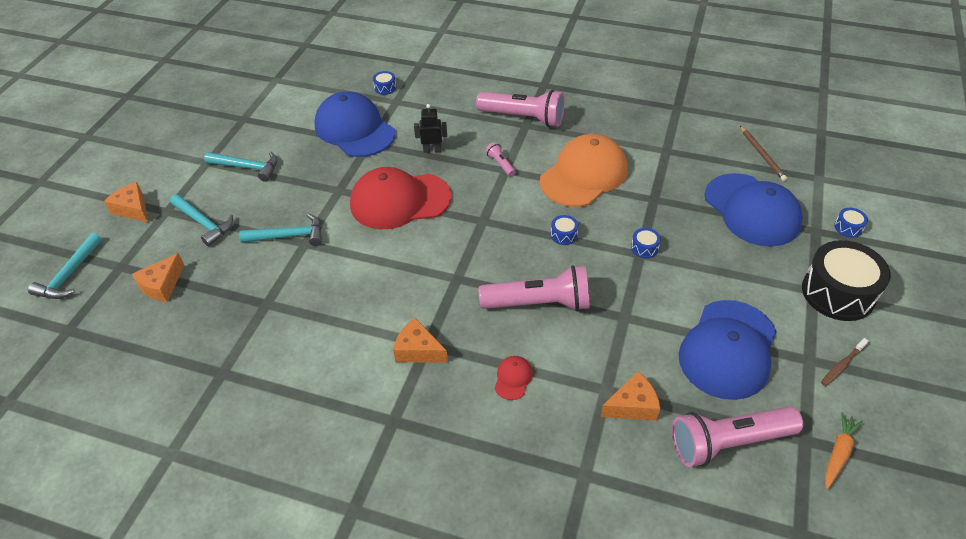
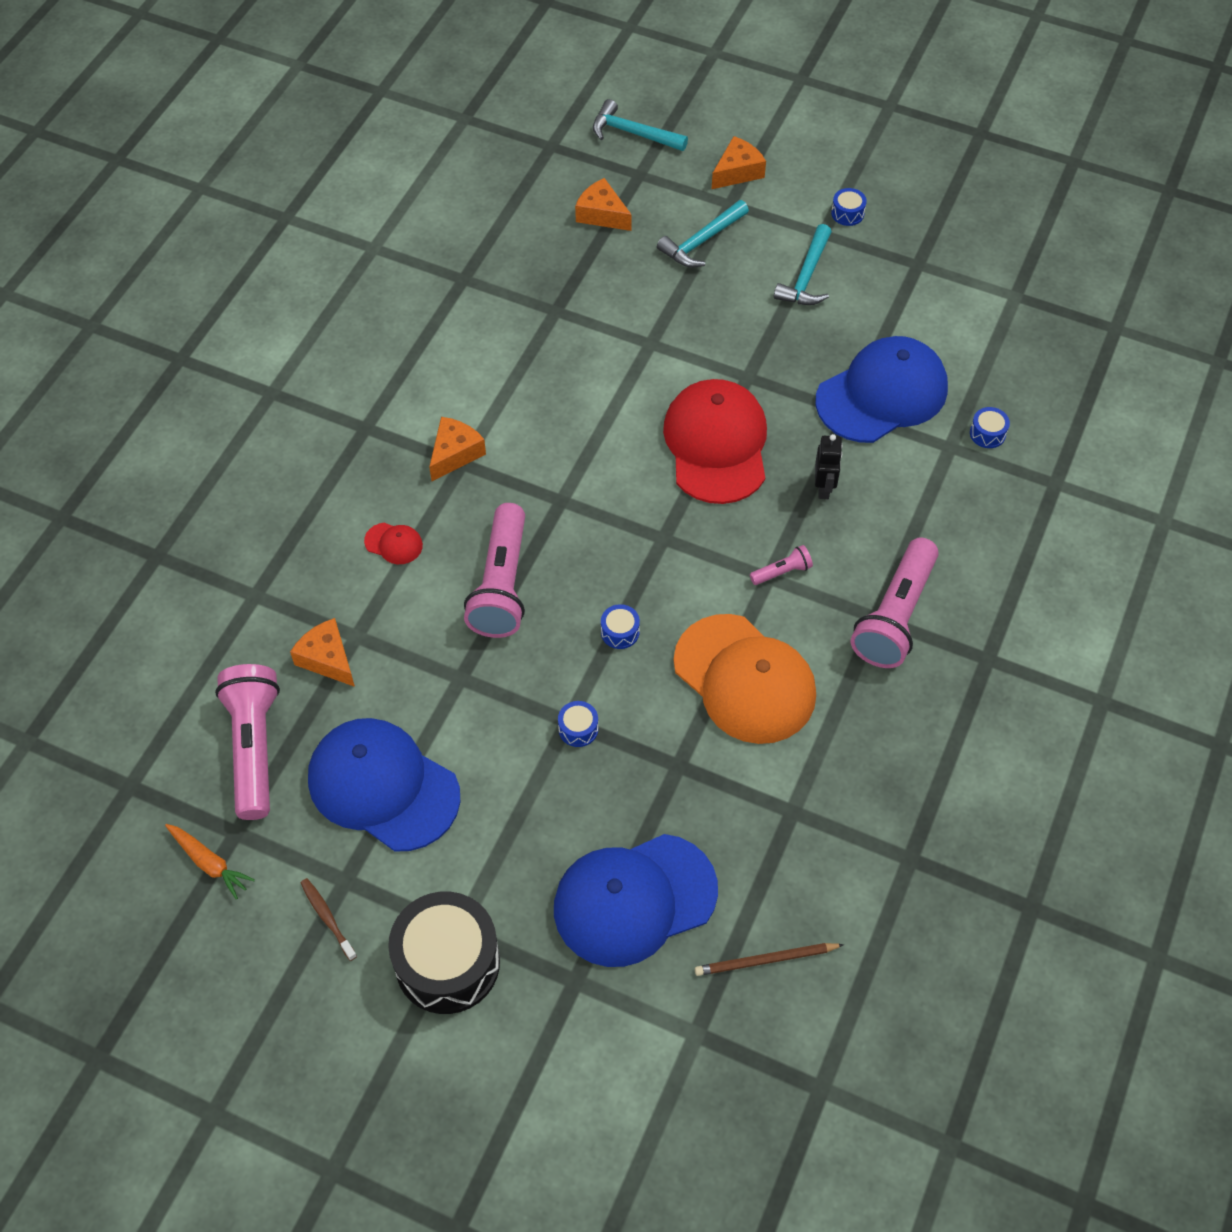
camera: 95 degrees right, 10 degrees up
(289, 236) = (665, 327): turquoise hammer -> none
(632, 405) = (327, 659): orange cheese -> orange cheese turned 150 degrees clockwise
(848, 227) = (574, 1033): blue drum -> blue drum (847, 213)

